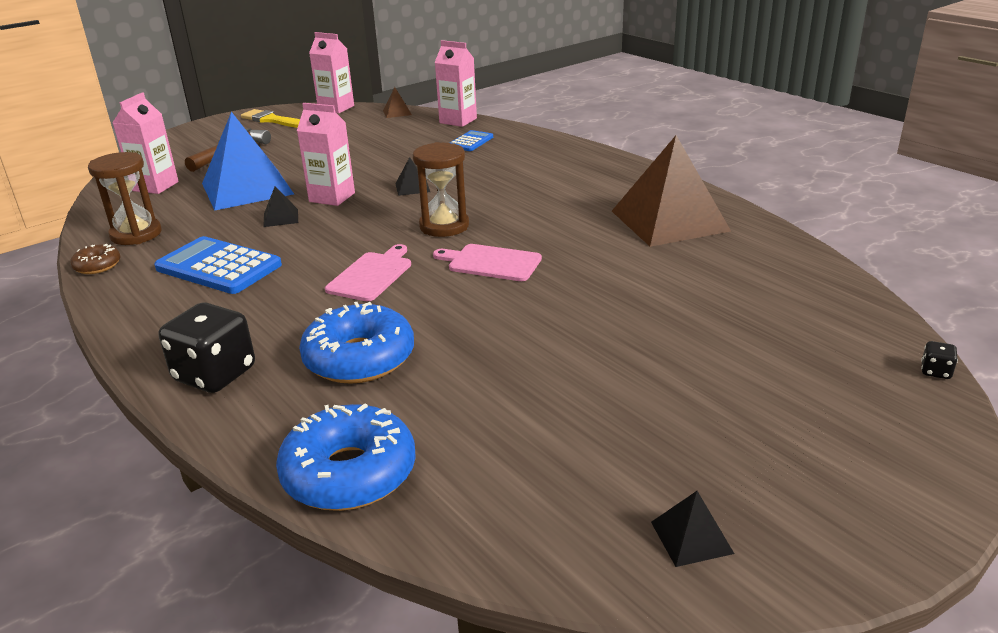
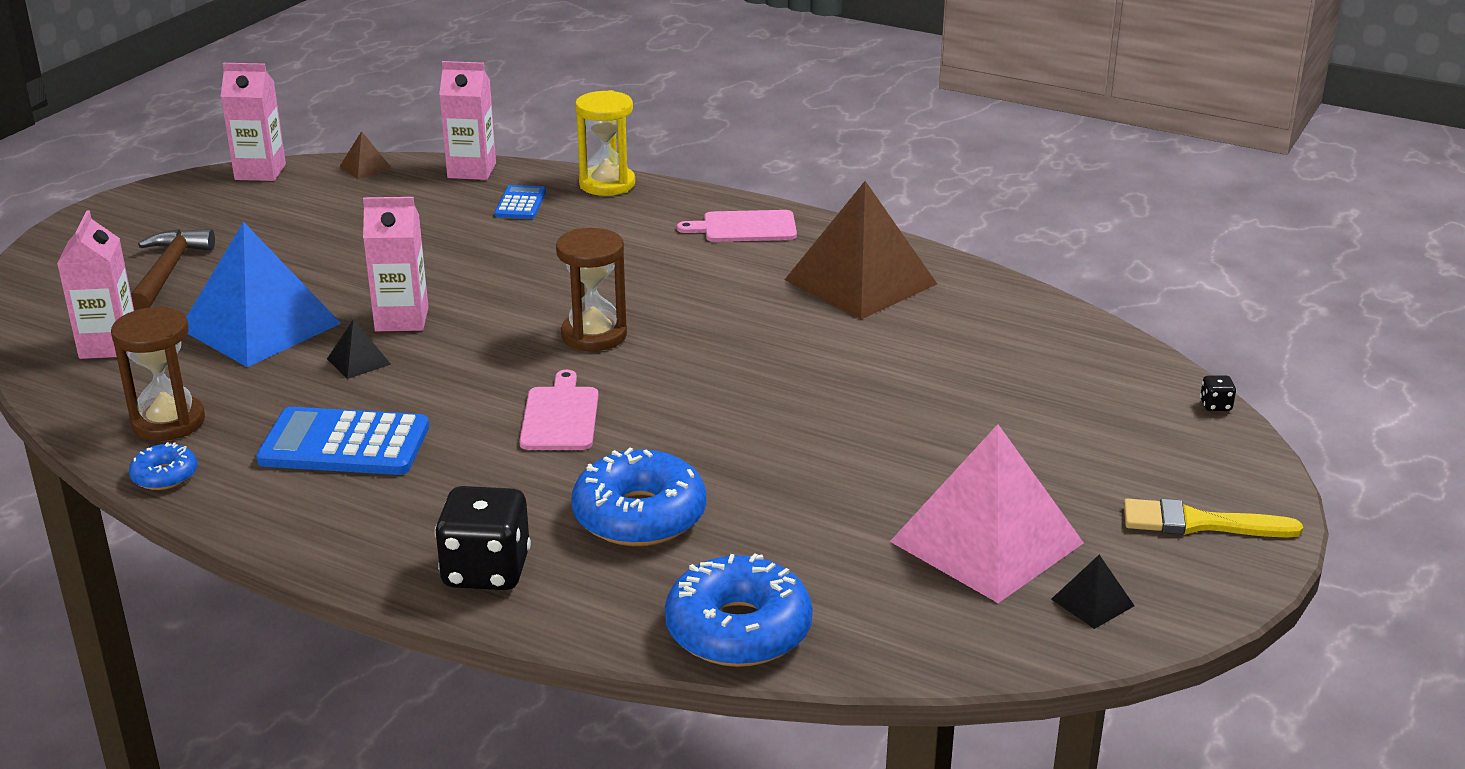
camera: 25 degrees left, 0 degrees up
(97, 266) = (165, 476): brown donut -> blue donut
(272, 120) = (176, 207): yellow brush -> yellow brush (1199, 523)
(412, 187) = (501, 287): black pyramid -> none
(491, 263) = (693, 373): pink cutting board -> pink cutting board (745, 227)
(536, 137) = (607, 184): none -> yellow hourglass
(626, 449) = (986, 542): none -> pink pyramid

